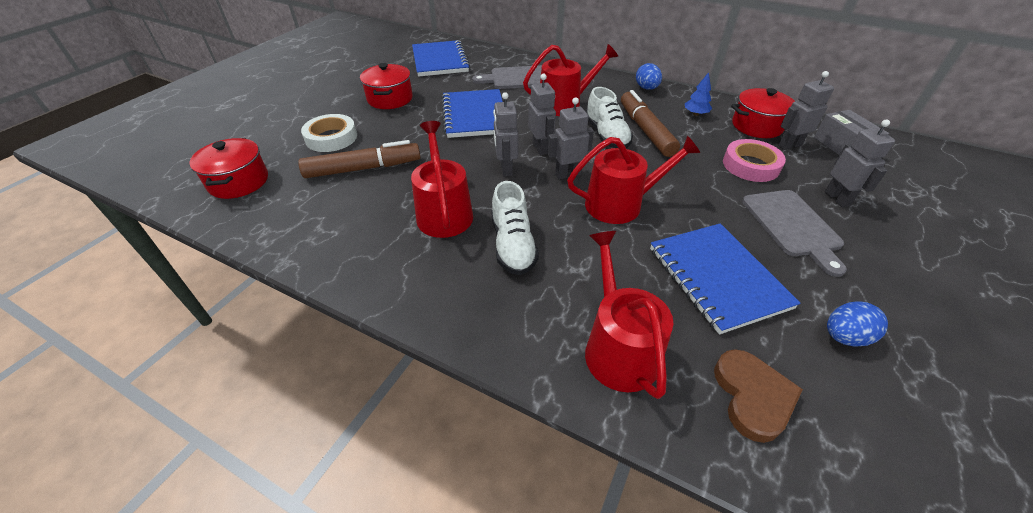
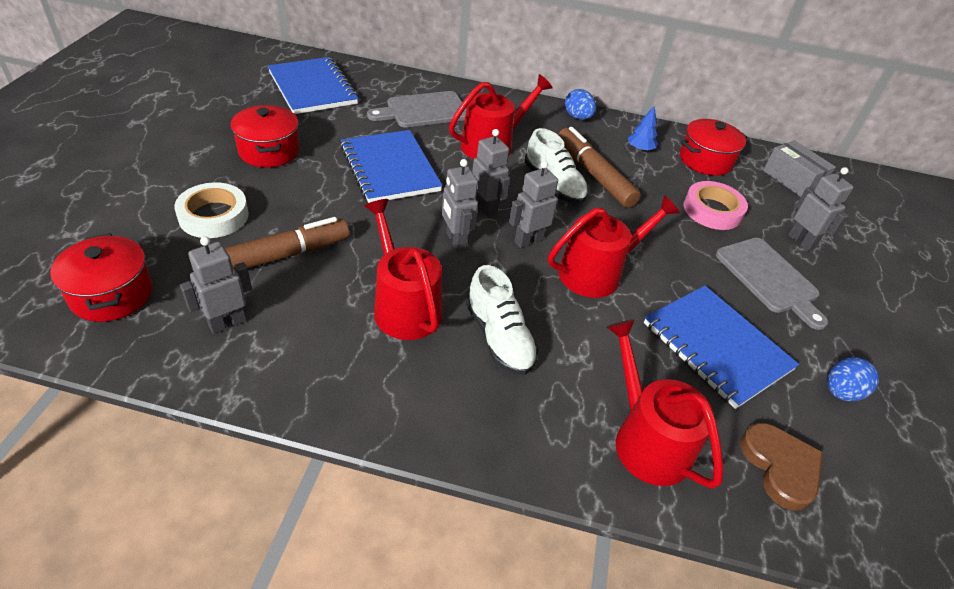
camera: 20 degrees left, 0 degrees up
(789, 145) = (742, 182): grey robot -> grey robot (227, 323)

